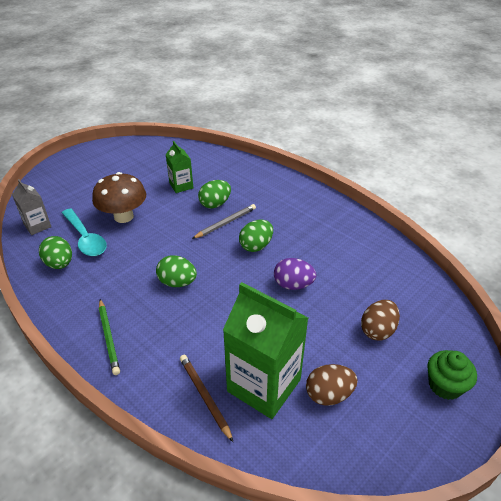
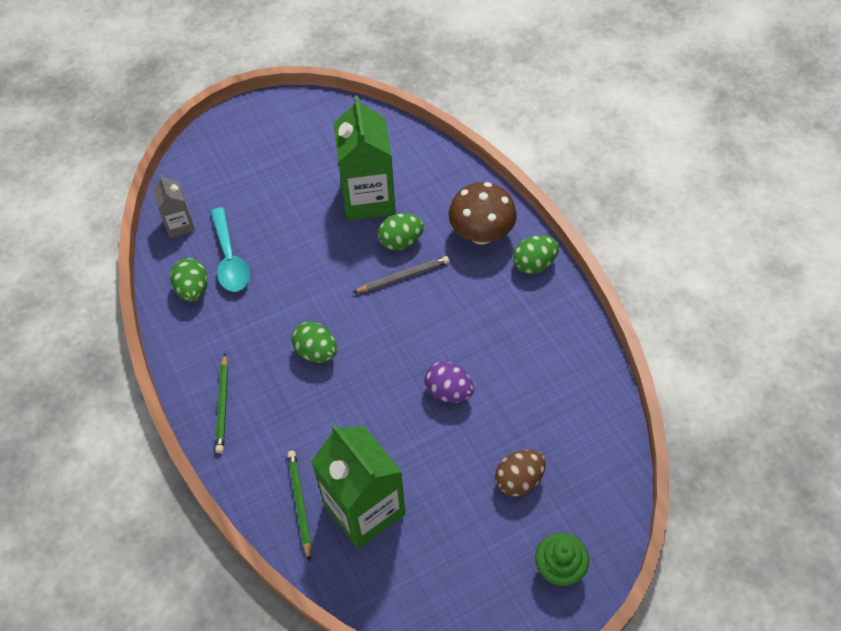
camera: 20 degrees right, 15 degrees up
(123, 216) = (282, 234): brown mushroom -> brown mushroom (481, 234)
(181, 186) = (368, 199): green carton -> green carton, size x1.91
(205, 396) = (300, 503): brown pencil -> green pencil
(256, 246) = (427, 322): green egg -> green egg (534, 264)
(329, 394) = (428, 540): brown egg -> none

